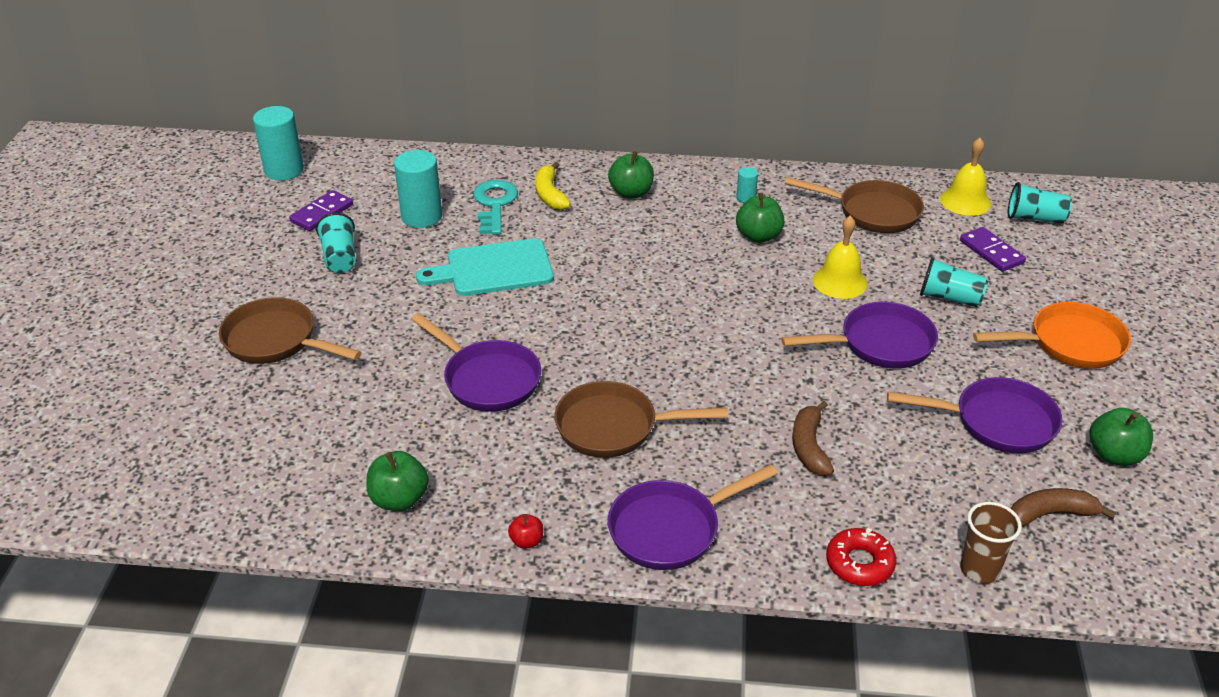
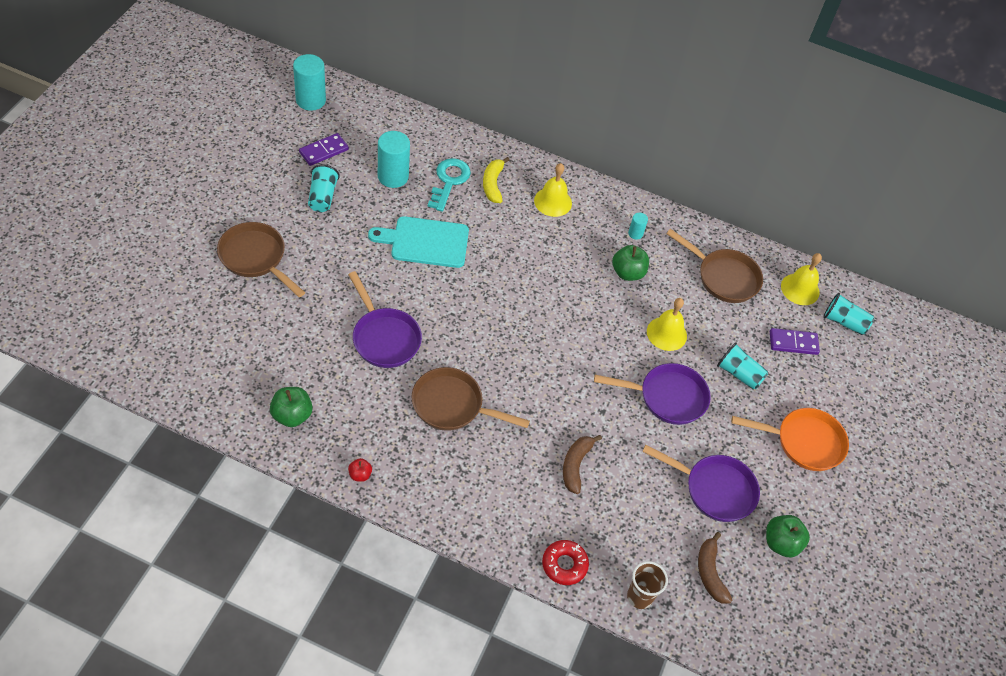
camera: 10 degrees right, 15 degrees up
(631, 193) = (553, 201): green apple -> yellow bell
(670, 529) = (455, 497): purple pan -> none
(991, 252) = (793, 343): purple domino -> purple domino turned 75 degrees counterclockwise
(1050, 514) = (710, 573): brown banana -> brown banana turned 105 degrees counterclockwise

